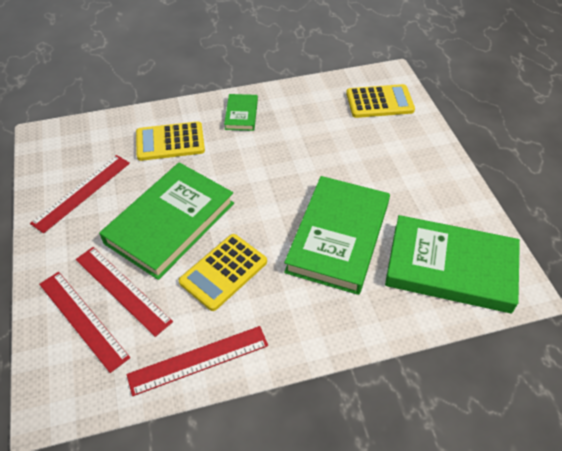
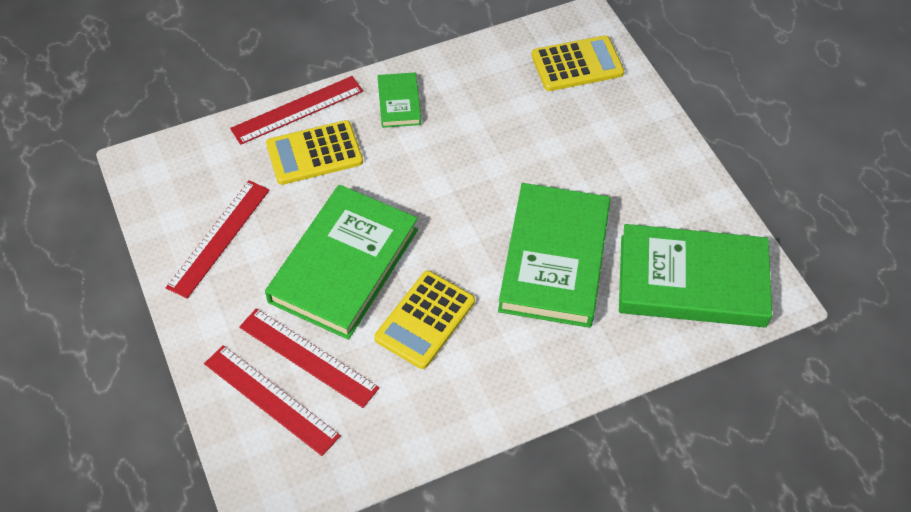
camera: 10 degrees left, 5 degrees up
(198, 360) = (420, 427): red ruler -> red ruler (297, 110)

